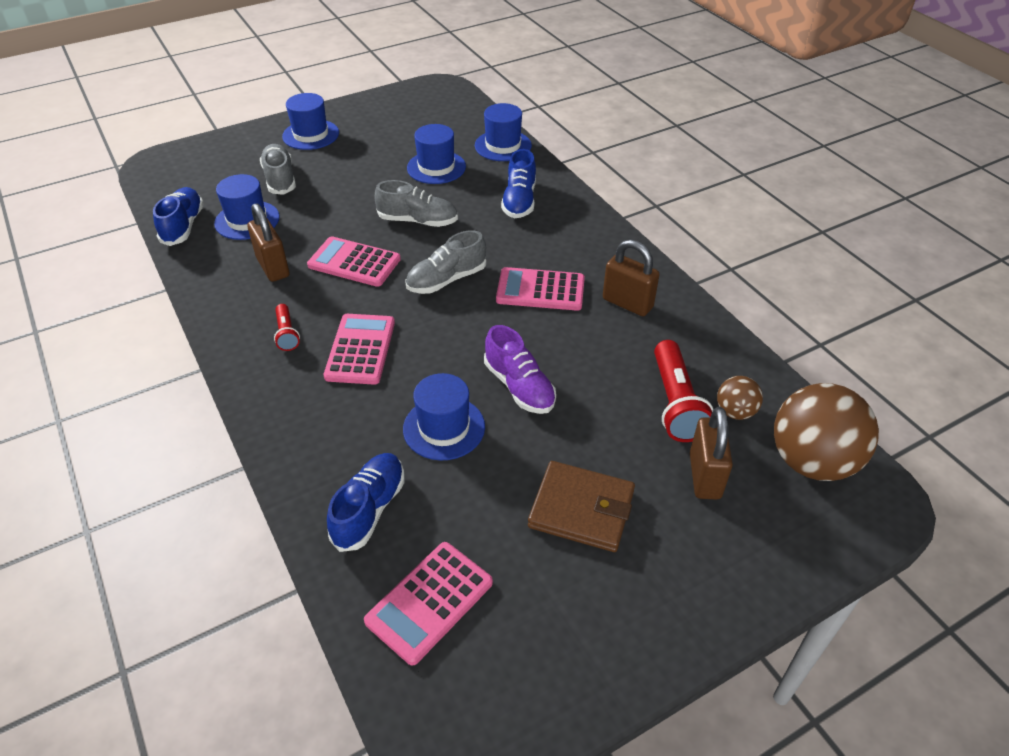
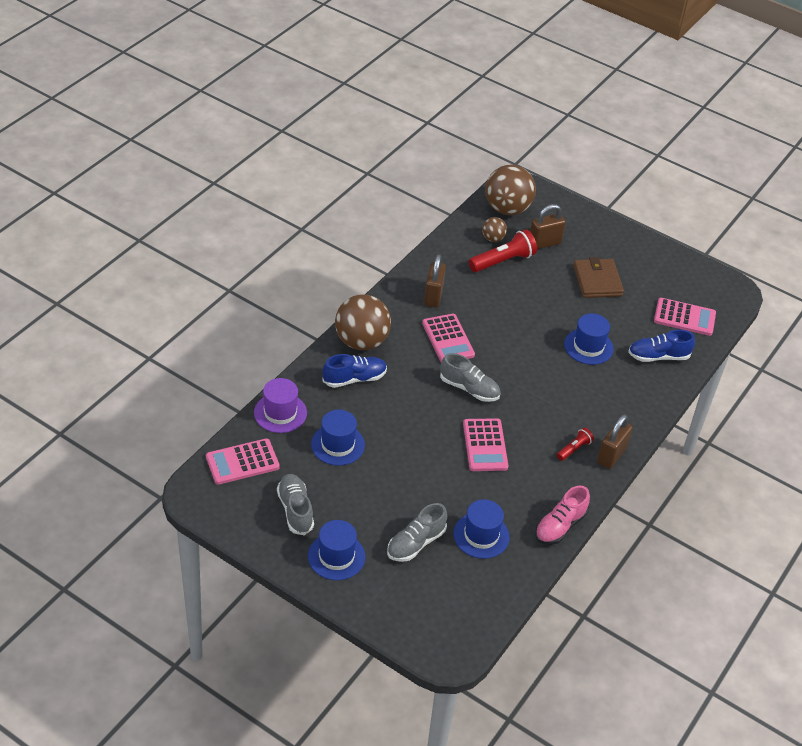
camera: 120 degrees left, 0 degrees up
(183, 226) = (515, 574): blue shoe -> none
(201, 278) = (560, 526): none -> pink shoe
(273, 267) = (520, 489): brown padlock -> brown padlock (611, 455)
(360, 349) = (560, 406): pink calculator -> pink calculator (242, 462)
(418, 221) = (415, 428): grey shoe -> grey shoe (295, 510)
(503, 146) = (280, 413): blue hat -> purple hat
(519, 386) = (536, 325): purple shoe -> none
(575, 221) = (361, 341): none -> brown ball

